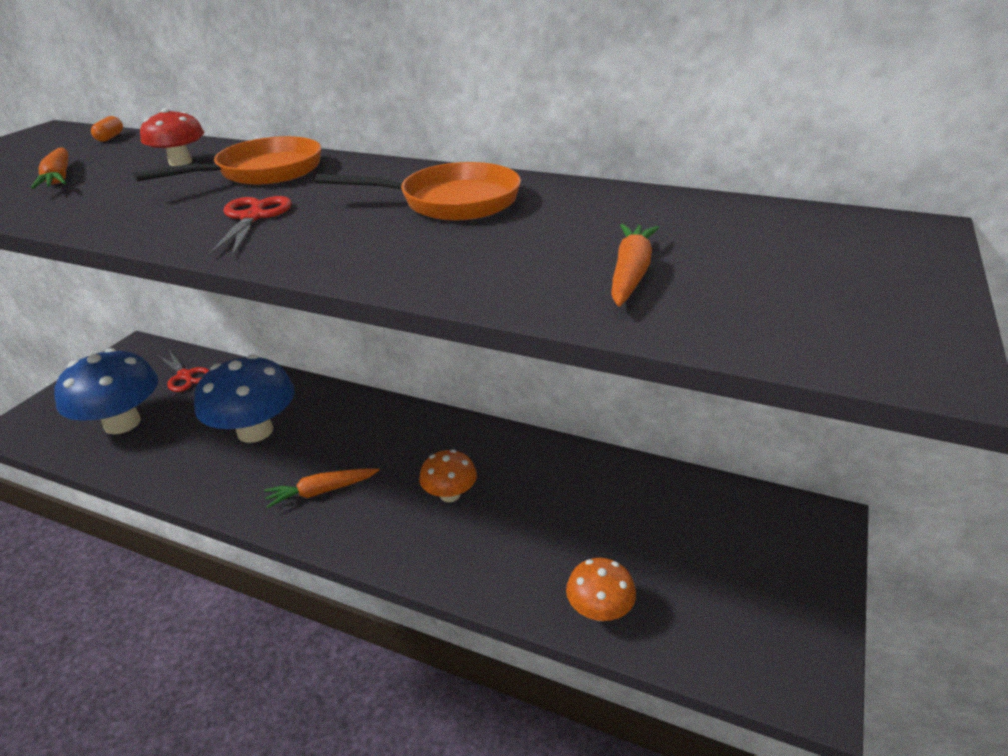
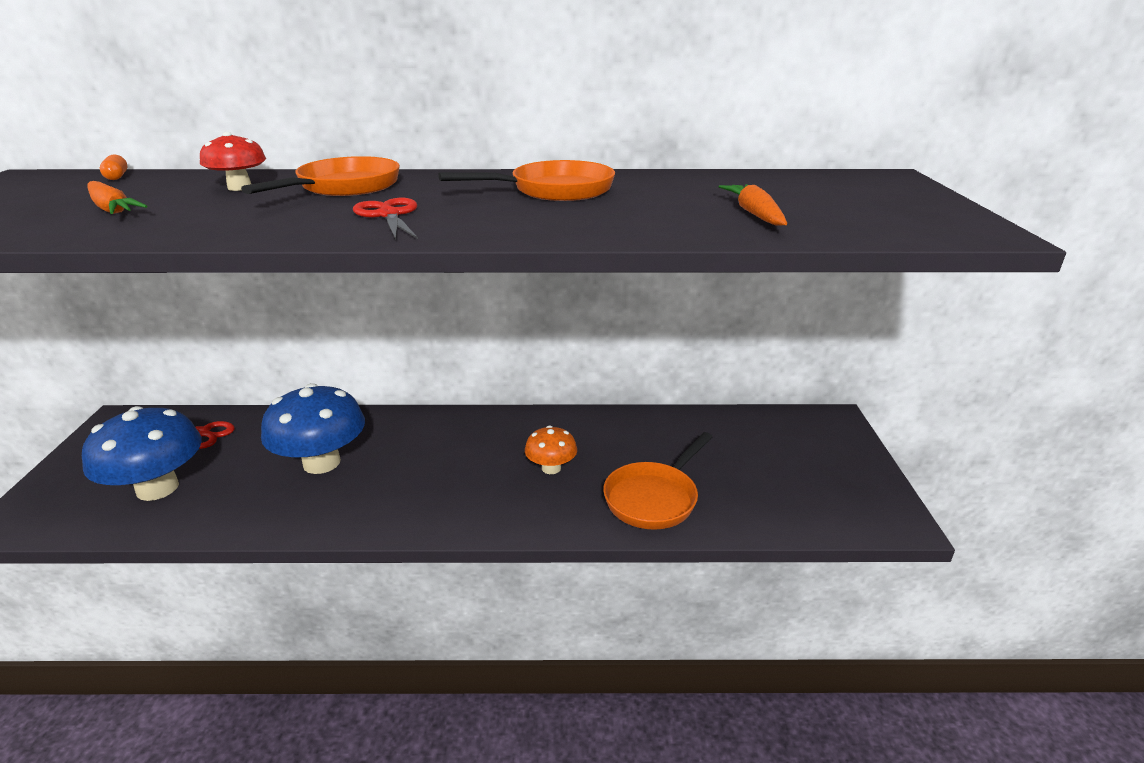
camera: 25 degrees left, 5 degrees down
(321, 491) = (430, 494): orange carrot -> none
(531, 562) = (654, 498): none -> orange pan
(599, 610) = (729, 515): orange mushroom -> none

